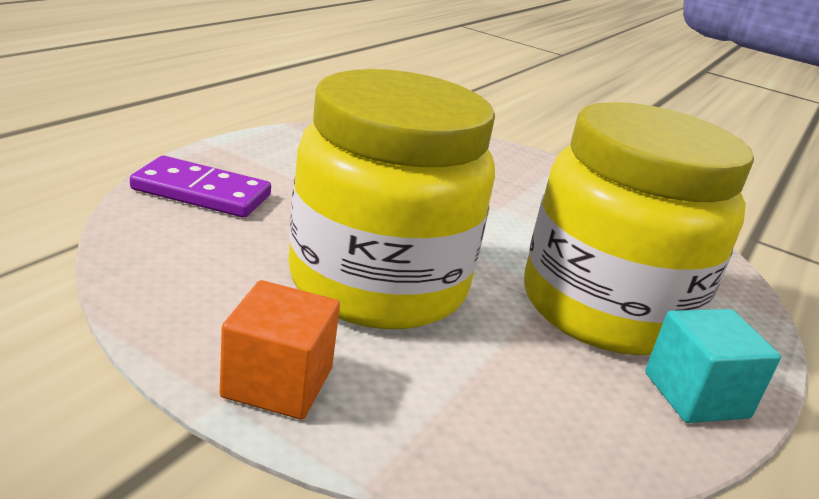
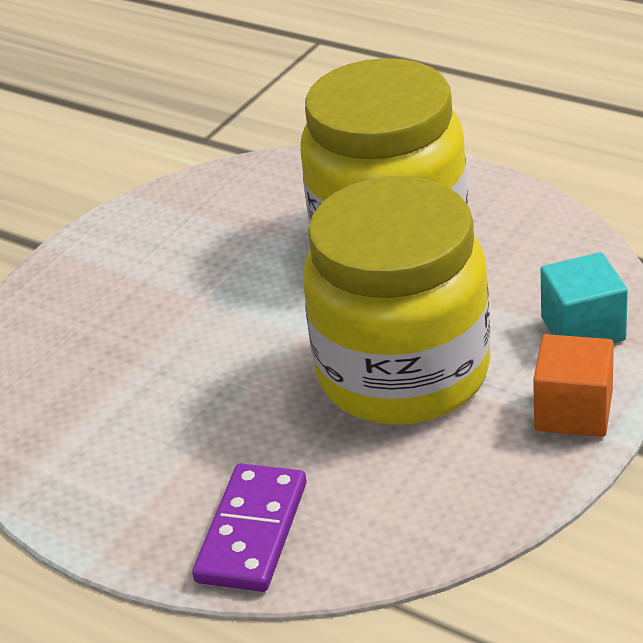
camera: 80 degrees left, 10 degrees up
(696, 395) = (496, 204): turquoise cube -> turquoise cube (583, 329)

